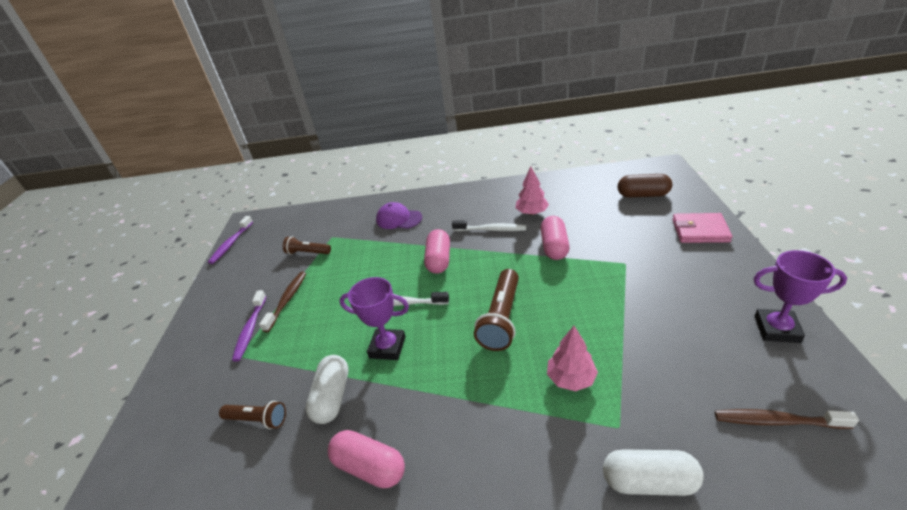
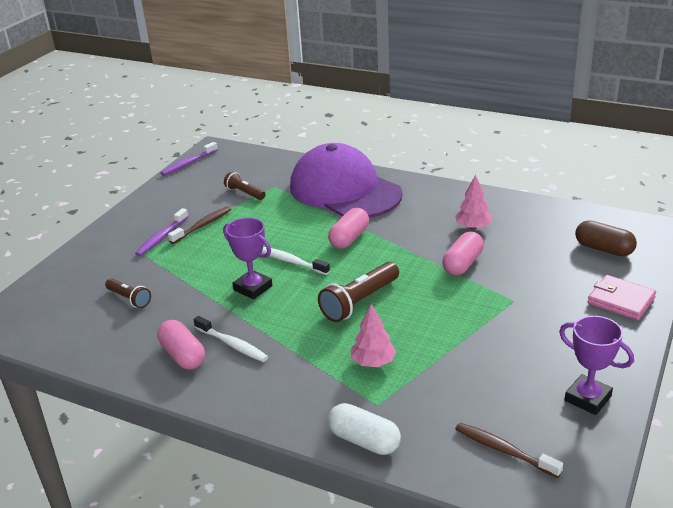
camera: 25 degrees right, 5 degrees down
(332, 397) = (188, 305): white capsule -> none
(399, 219) = (344, 190): purple cap -> purple cap, size x2.40
(491, 230) = (419, 229): white toothbrush -> white toothbrush (232, 345)

